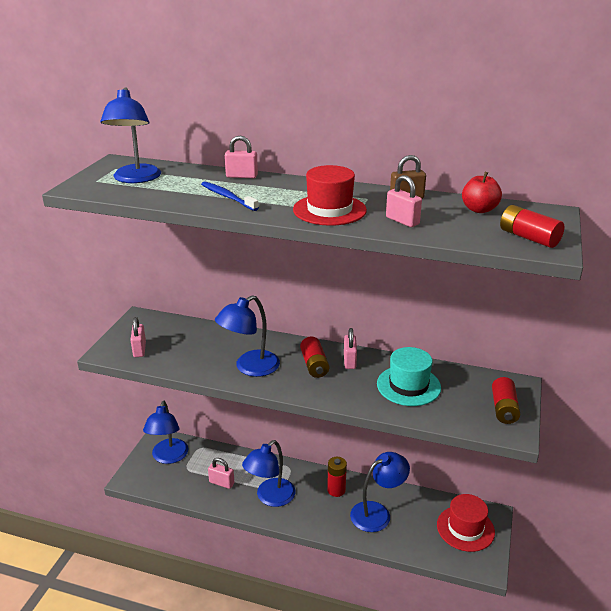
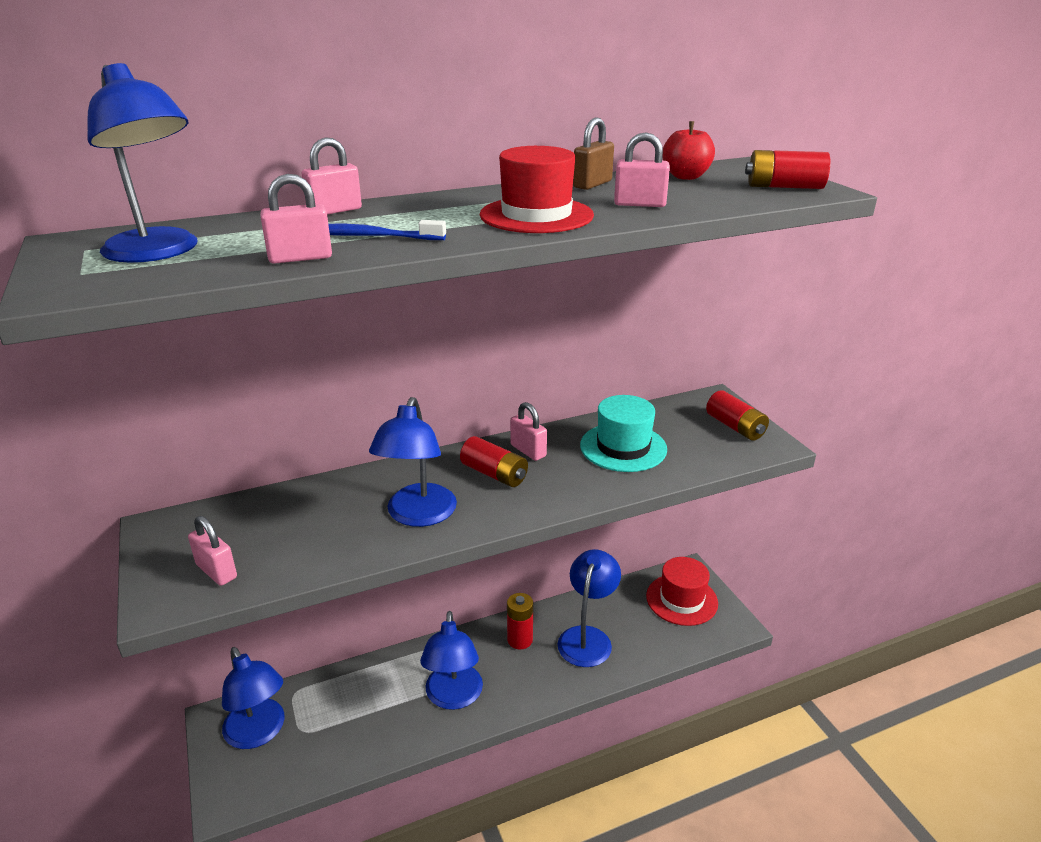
camera: 40 degrees left, 0 degrees up
(221, 483) = (372, 719): pink padlock -> pink padlock (300, 258)

